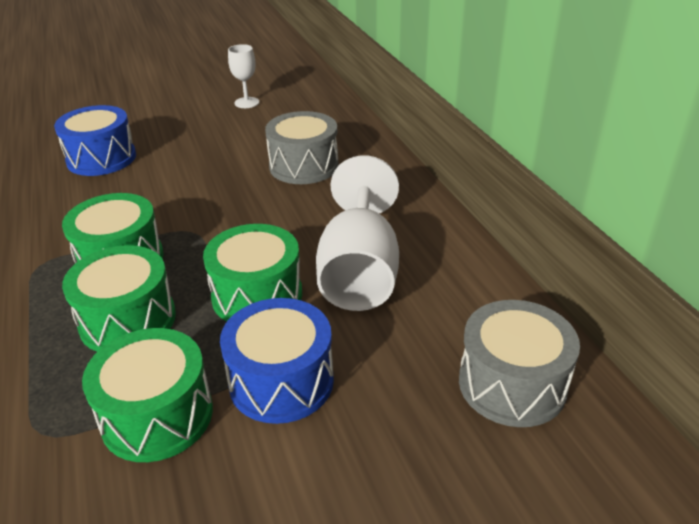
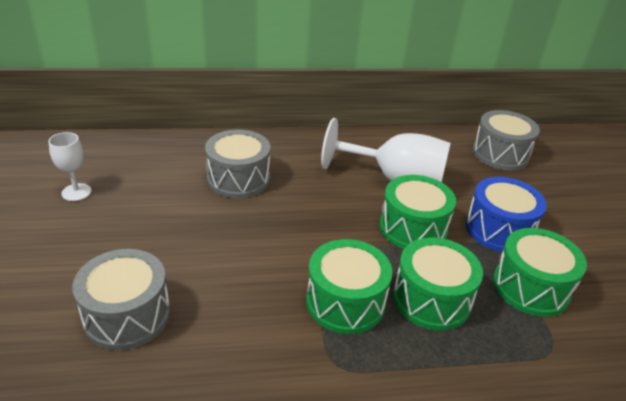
camera: 80 degrees left, 0 degrees up
(101, 158) = (127, 315): blue drum -> grey drum

